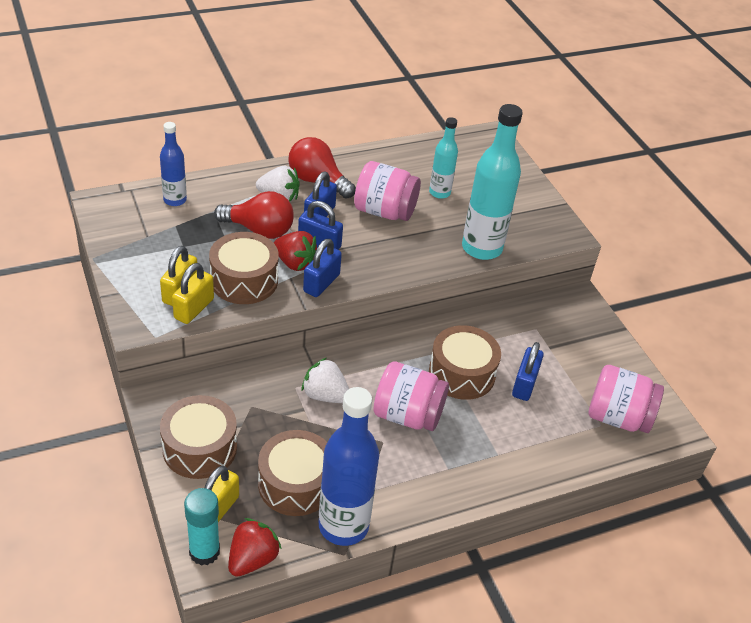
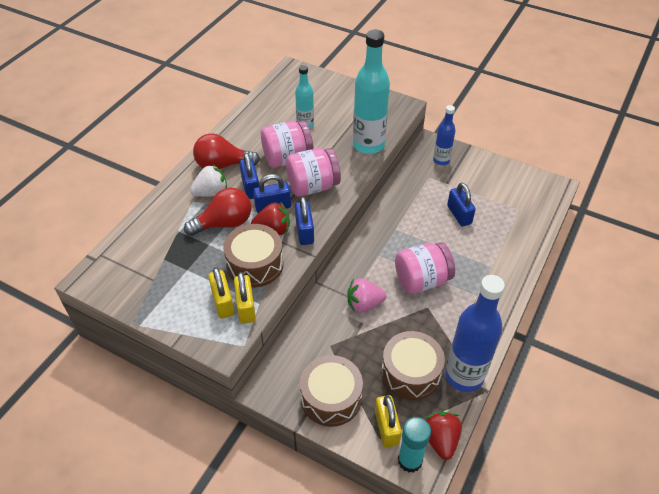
camera: 35 degrees left, 5 degrees up
(175, 200) = (142, 241): blue bottle -> blue bottle (441, 160)
(325, 395) = (364, 304): white strawberry -> pink strawberry
(462, 373) = (421, 232): brown drum -> none
(617, 417) = (522, 199): pink jar -> pink jar (312, 186)

